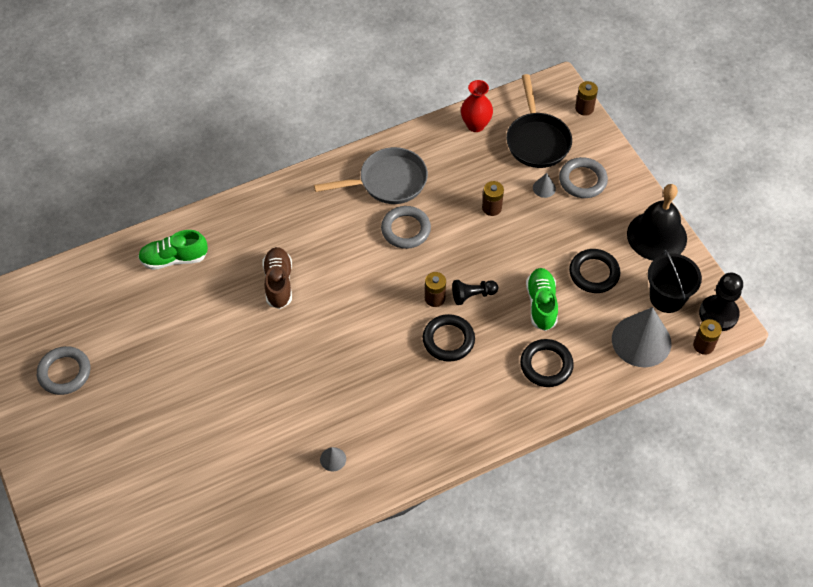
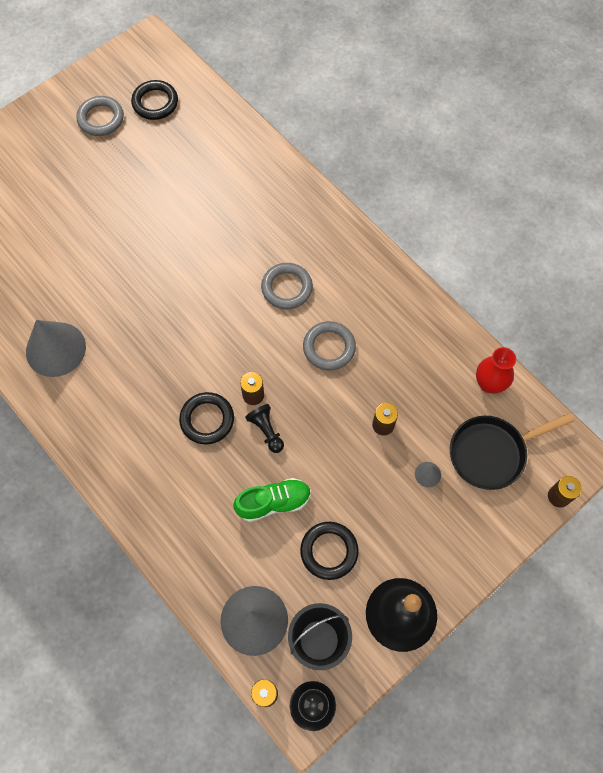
camera: 75 degrees right, 10 degrees up
(174, 259) = (237, 161): green shoe -> none
(278, 283) = (233, 252): brown shoe -> none
(333, 459) = (55, 349): grey cone -> grey cone, size x2.40
(388, 182) = (383, 316): grey pan -> none
(546, 365) = (199, 523): black ring -> black ring (155, 103)
(582, 180) = (452, 514): grey ring -> grey ring (287, 288)

